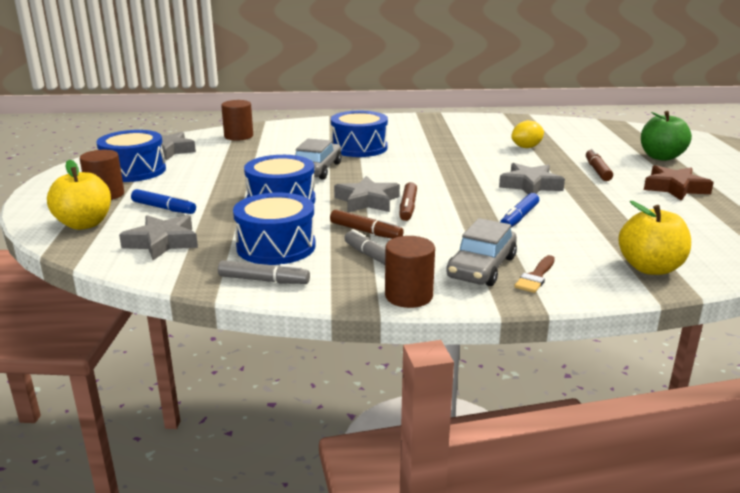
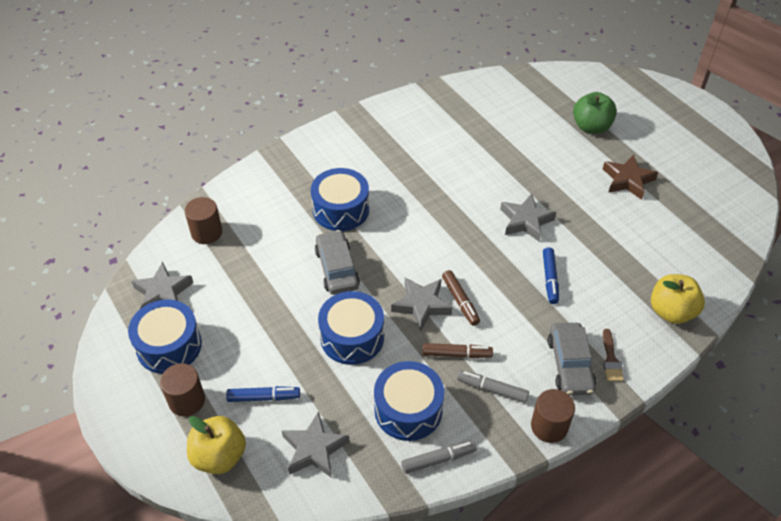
camera: 30 degrees left, 25 degrees up
(526, 147) = (480, 150): yellow lemon -> none
(597, 170) = (559, 172): brown marker -> none

